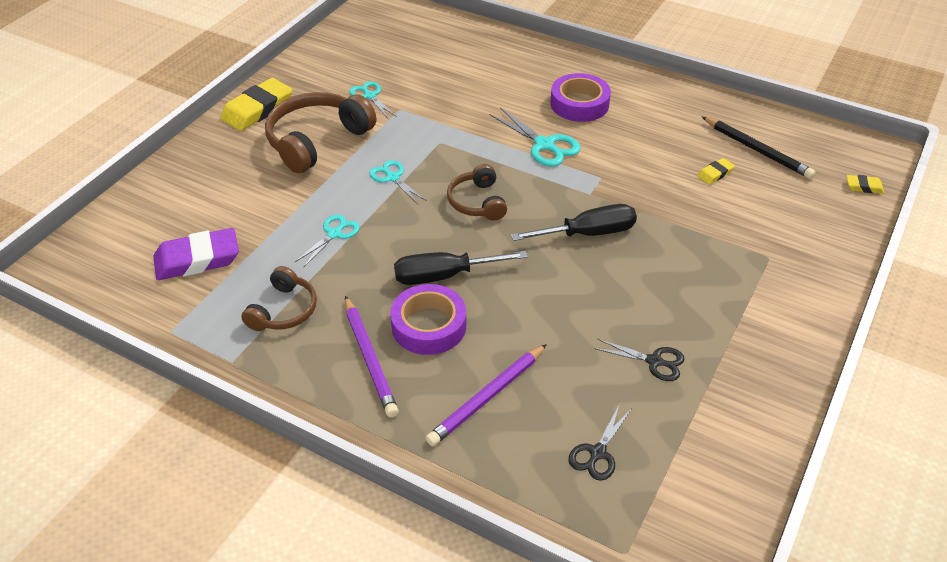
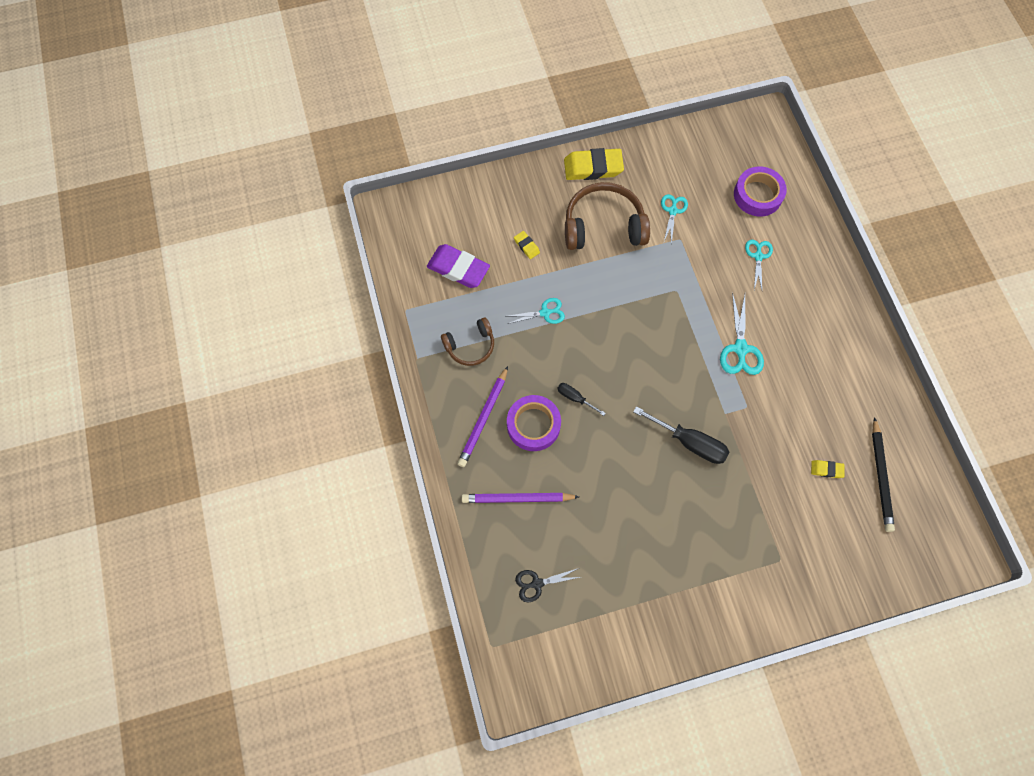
camera: 45 degrees right, 25 degrees up
(392, 178) = (619, 296): turquoise scissors -> turquoise scissors (758, 256)
(444, 276) = (575, 398): black screwdriver -> black screwdriver, size x0.54
(477, 202) = (649, 359): brown headphones -> none
(579, 104) = (804, 332): purple tape -> purple tape (757, 195)
(654, 361) = (627, 561): black scissors -> none
(864, 187) = (917, 570): yellow eraser -> yellow eraser (526, 246)

